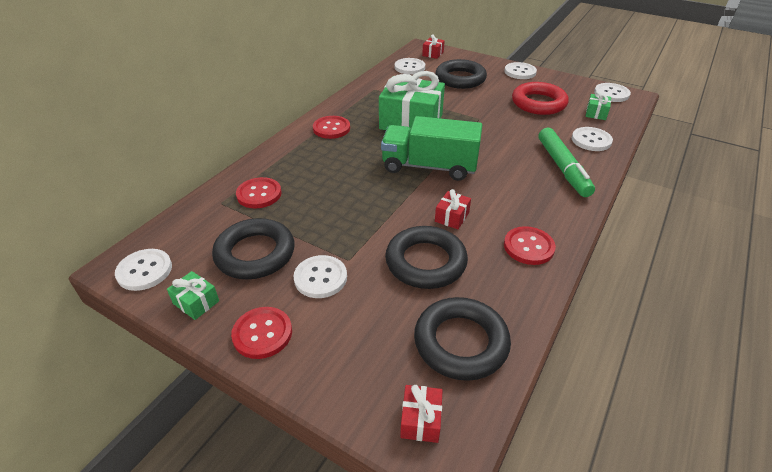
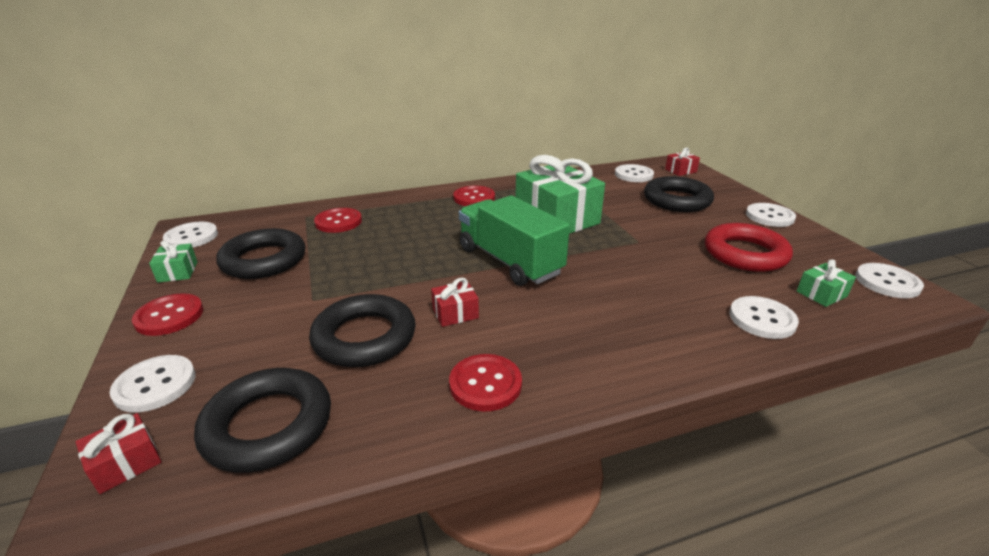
camera: 40 degrees right, 10 degrees down
(320, 278) = (270, 301): white button -> white button (155, 385)
(562, 168) = (667, 329): green marker -> none

